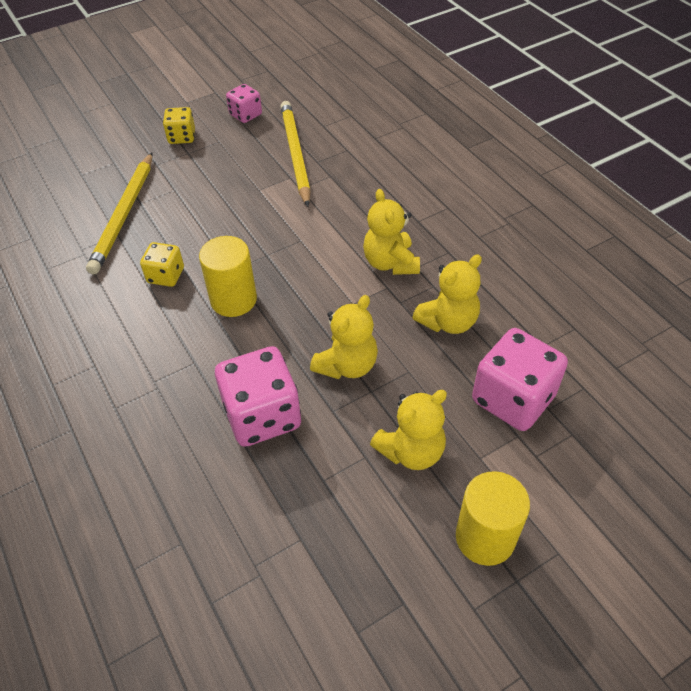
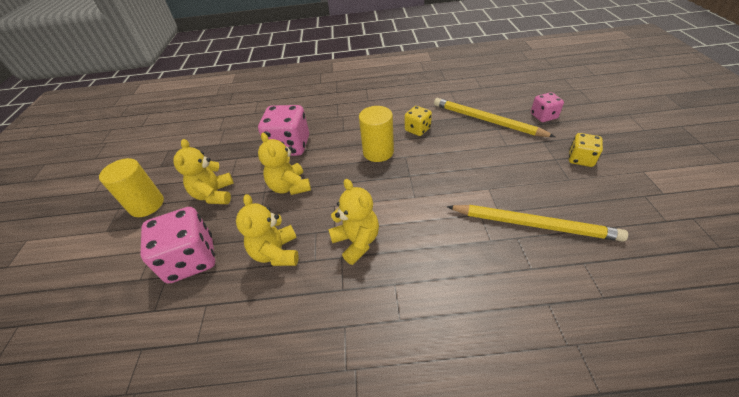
camera: 120 degrees right, 5 degrees down
(245, 115) = (614, 206): pink dice -> pink dice (543, 116)
(390, 263) = (356, 241): yellow teddy bear -> yellow teddy bear turned 45 degrees clockwise

